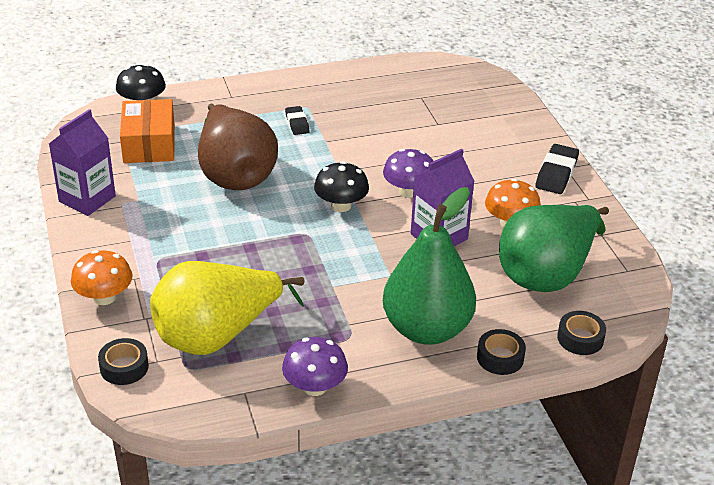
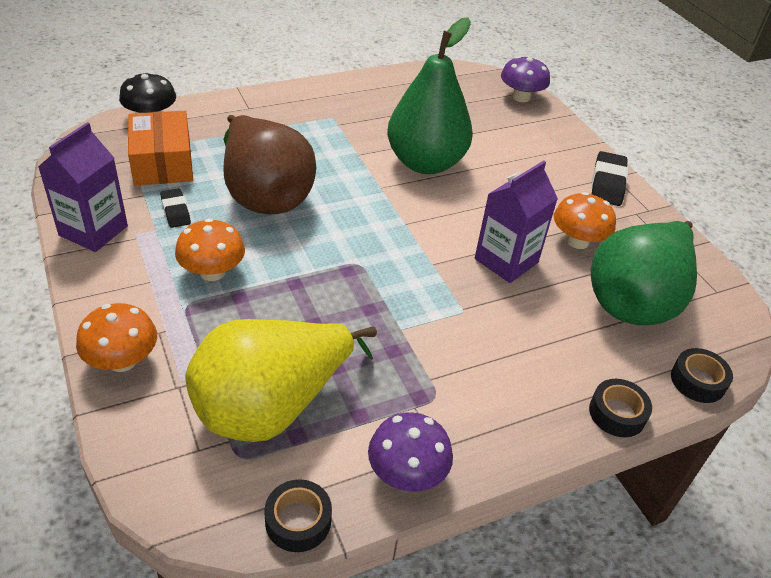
camera: 10 degrees left, 5 degrees up
(124, 367) = (155, 463): black tape -> black tape (298, 521)
(182, 235) = (212, 272): none -> orange mushroom
(297, 123) = (324, 135): black eraser -> black eraser (175, 211)
(341, 205) = (390, 227): black mushroom -> none
(408, 191) = (460, 208): purple mushroom -> purple mushroom (521, 97)
(426, 329) = (523, 380): green pear -> green pear (425, 163)

